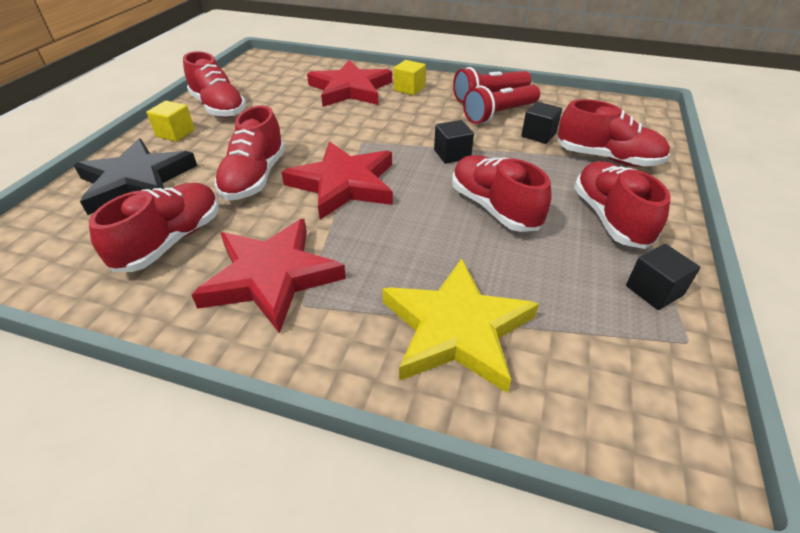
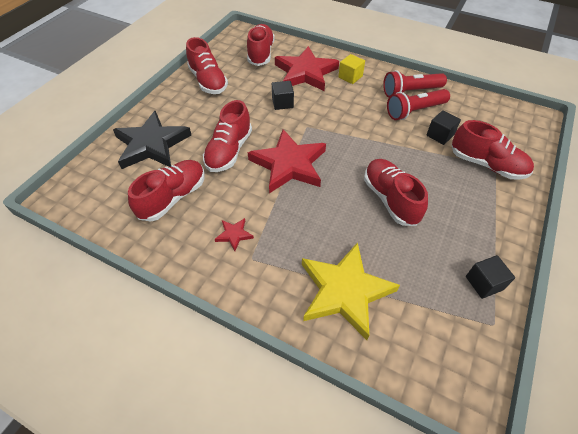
camera: 10 degrees right, 10 degrees up
(175, 133) = (177, 103): yellow cube -> none
(271, 277) = (234, 235): red star -> red star, size x0.42
(452, 154) = (370, 146): black cube -> black cube (282, 103)
(610, 218) = (471, 219): red shoe -> red shoe (261, 54)

